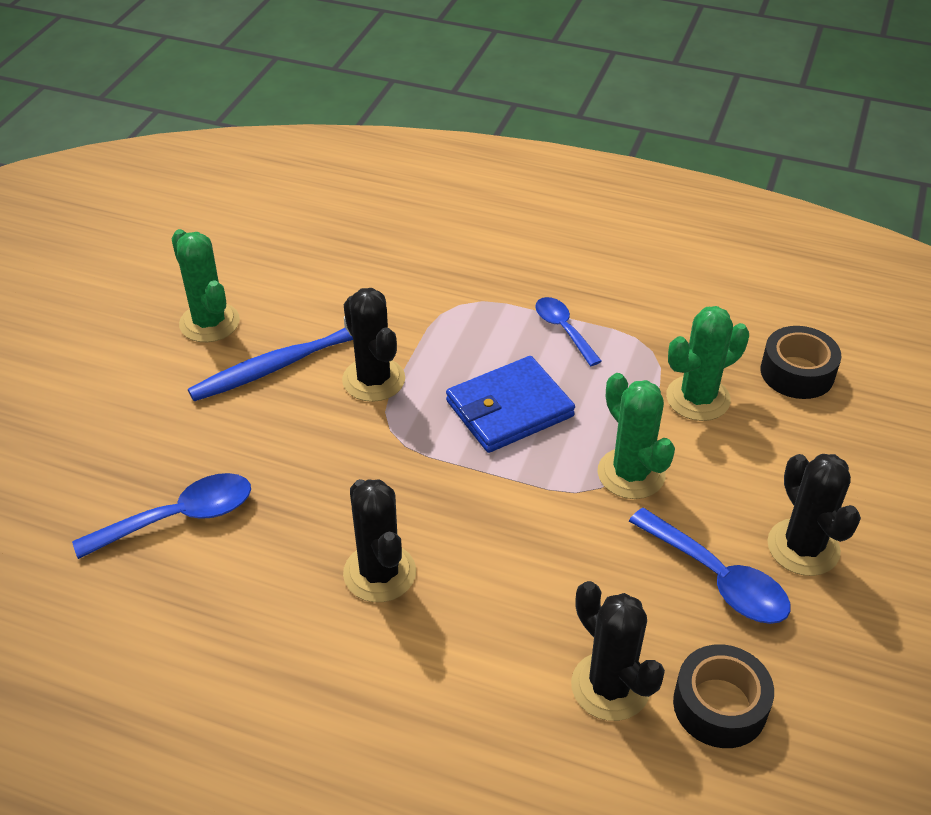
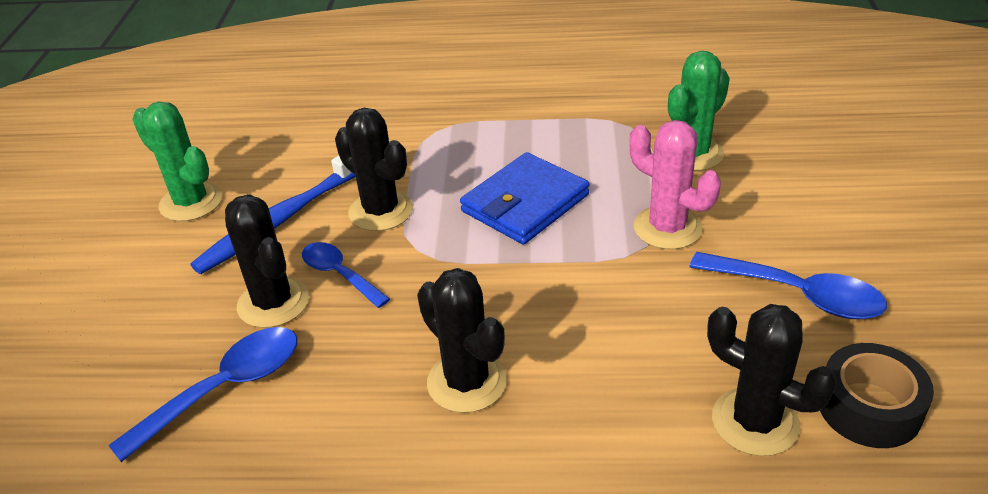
camera: 15 degrees left, 5 degrees down
(563, 329) = (542, 129): blue spoon -> blue spoon (339, 274)
(631, 474) = (667, 228): green cactus -> pink cactus
(797, 372) = (765, 114): black tape -> none
(803, 547) = (857, 247): black cactus -> black cactus (273, 303)

